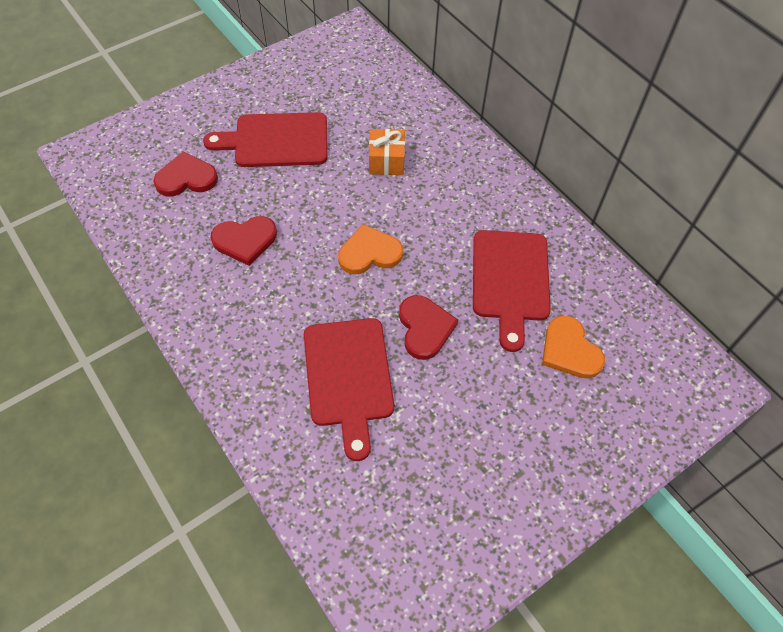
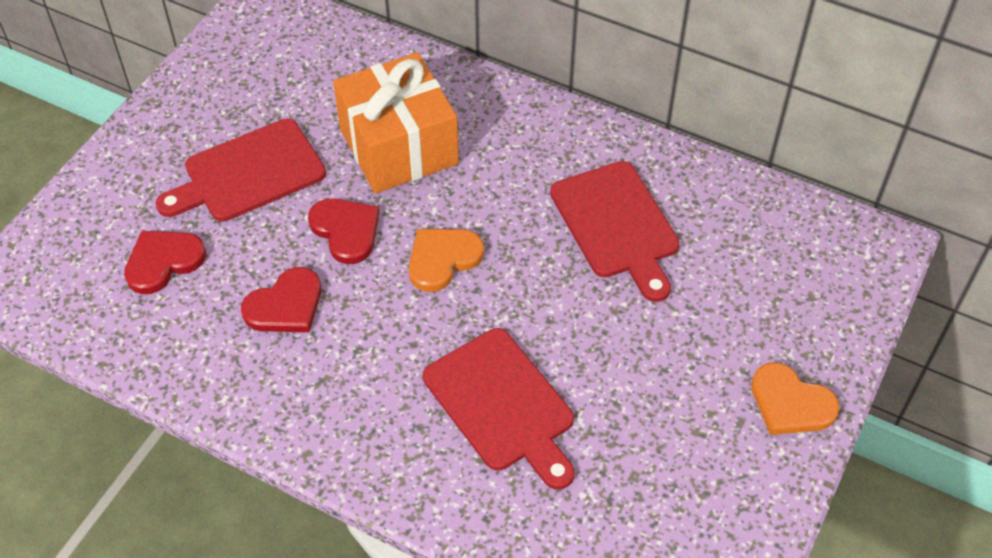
camera: 25 degrees left, 5 degrees down
(386, 161) = (398, 146): orange gift -> orange gift, size x2.04
(425, 328) = (554, 315): red heart -> red heart (346, 231)
(569, 350) = (720, 273): orange heart -> orange heart (790, 403)

